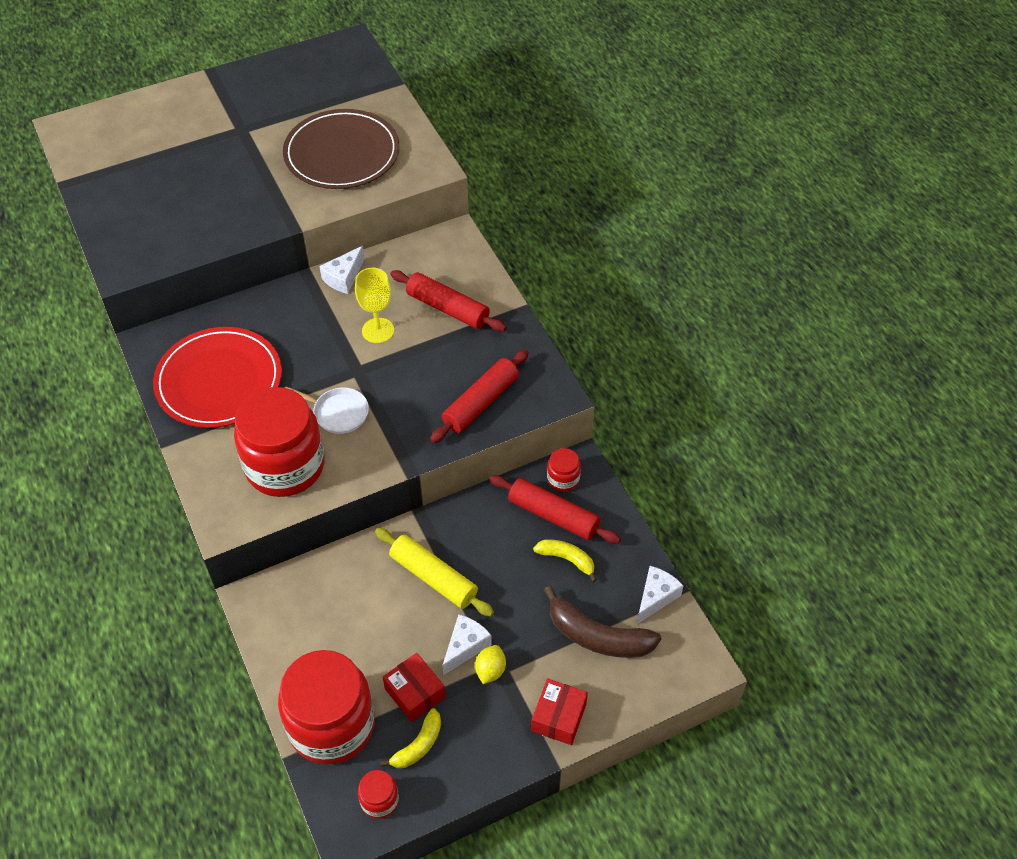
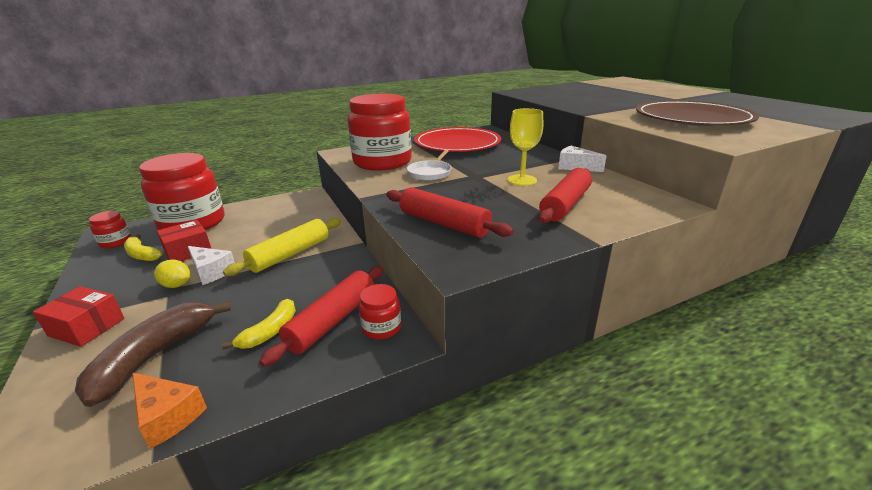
camera: 90 degrees right, 25 degrees down
(656, 597) = (167, 416): white cheese -> orange cheese

